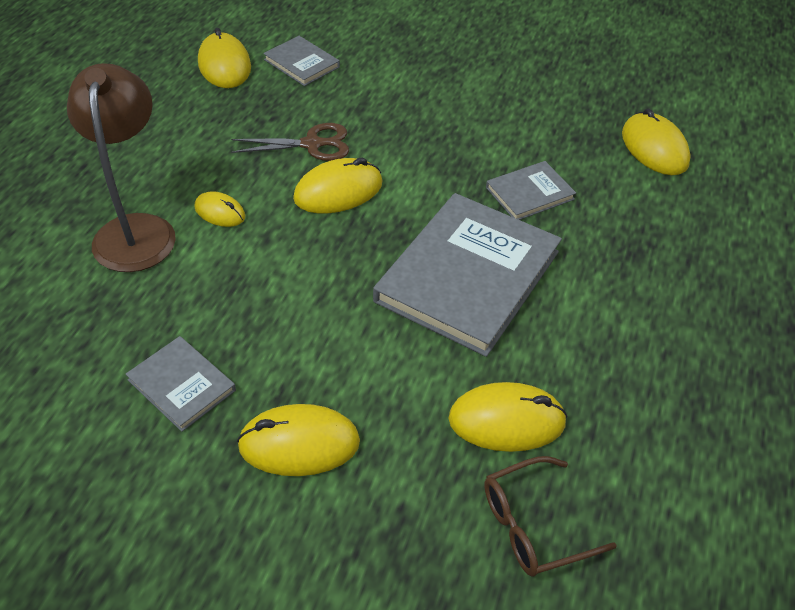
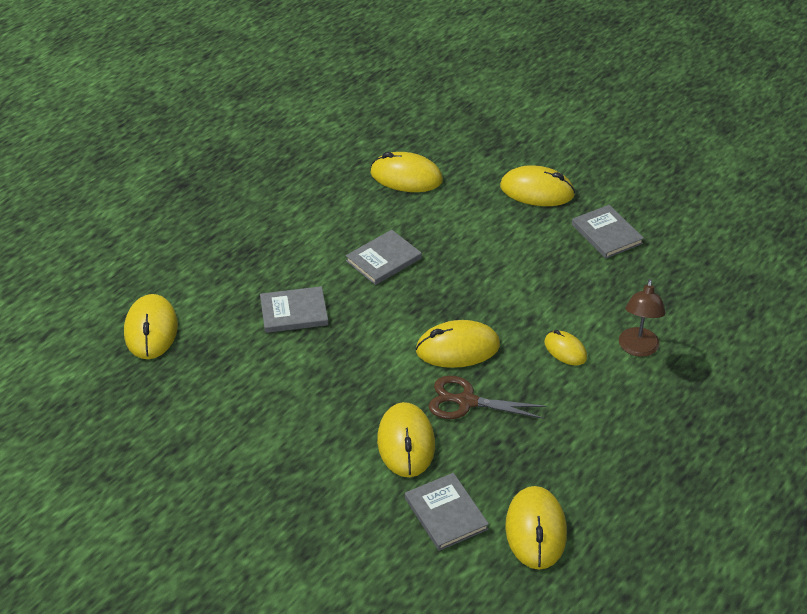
camera: 160 degrees left, 5 degrees down
(136, 230) = (638, 349): brown lamp -> brown lamp, size x0.59
(355, 103) = (406, 443): none -> yellow mouse
(468, 276) = (383, 259): grey book -> grey book, size x0.48
(533, 525) = (419, 134): brown glasses -> none

